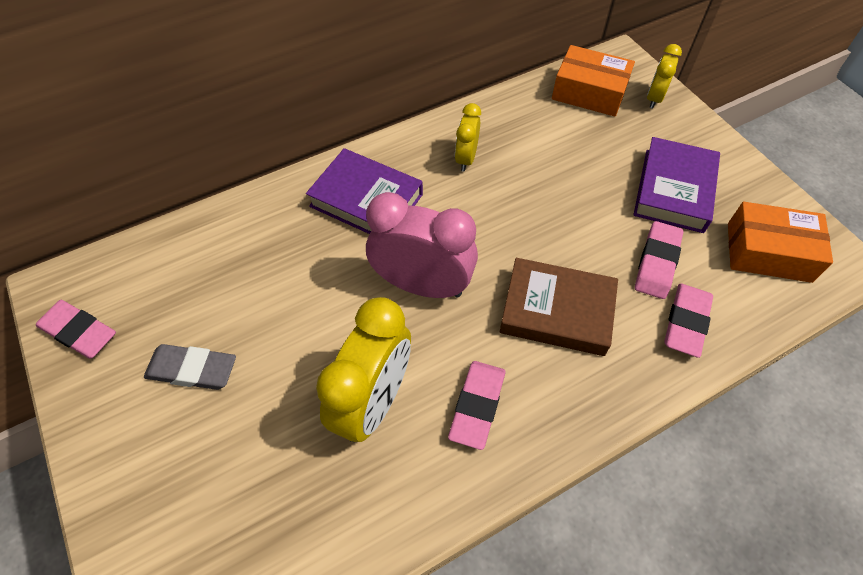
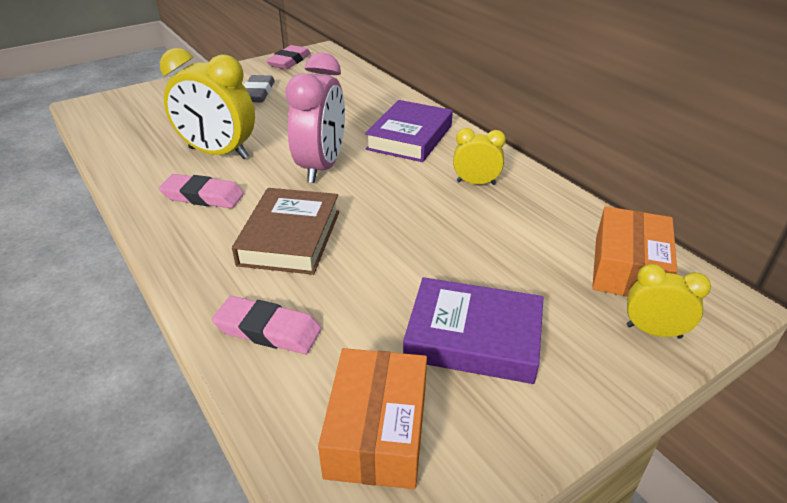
camera: 85 degrees right, 20 degrees down
(657, 263) = (352, 312): pink eraser -> none

